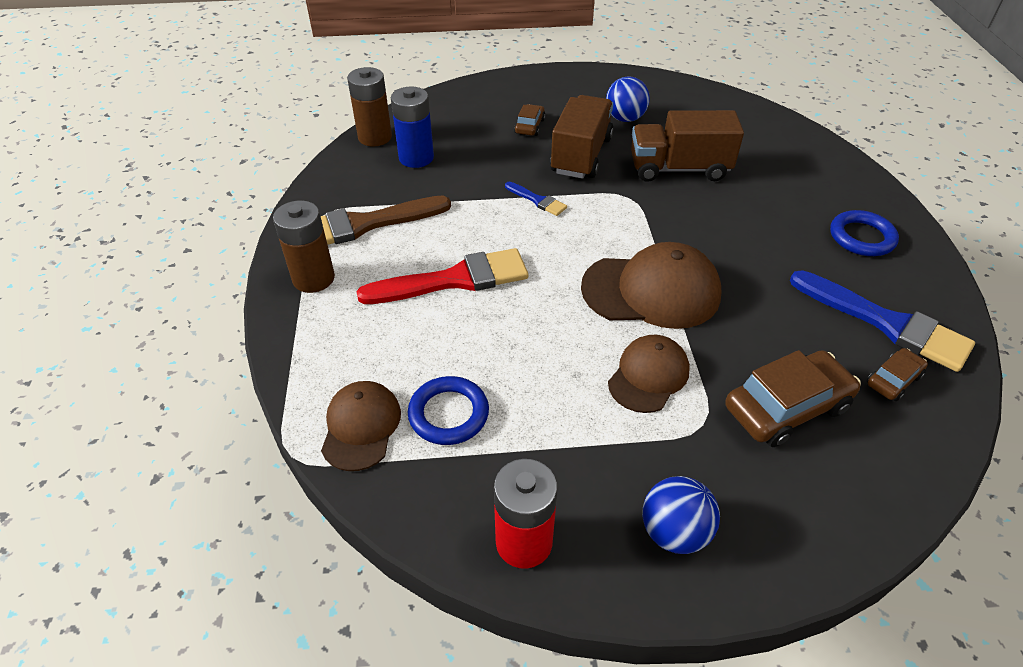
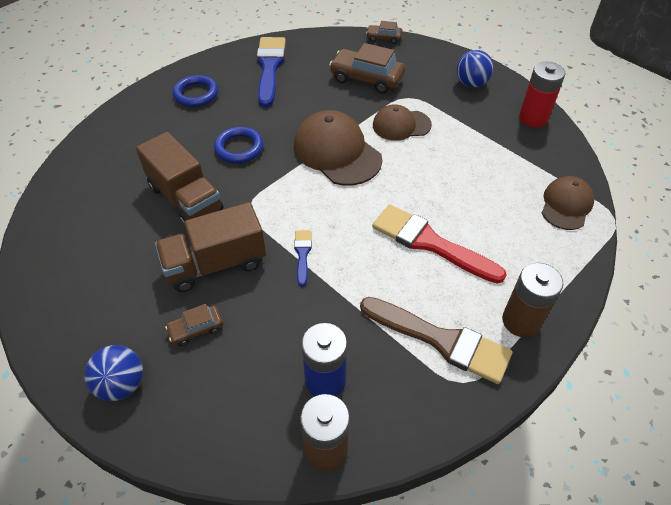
camera: 130 degrees left, 5 degrees up
(361, 427) = (566, 205): brown cap -> brown cap turned 150 degrees clockwise
(448, 414) = (515, 178): blue ring -> blue ring (239, 148)
(625, 118) = (128, 268): blue ball -> blue ball (122, 384)
(893, 380) = (310, 56): brown car -> brown car (384, 38)

